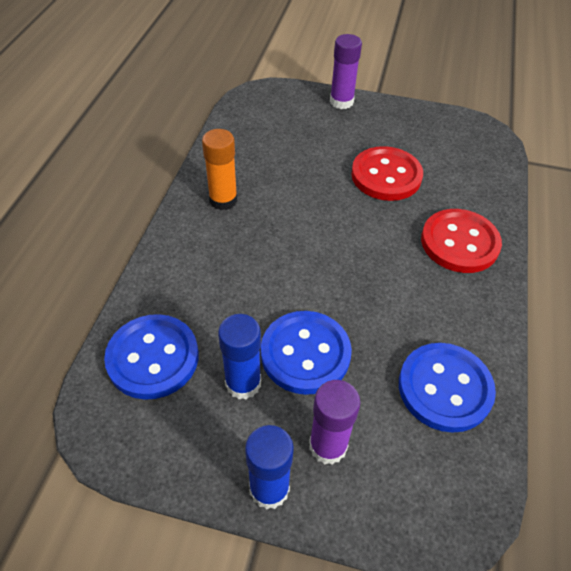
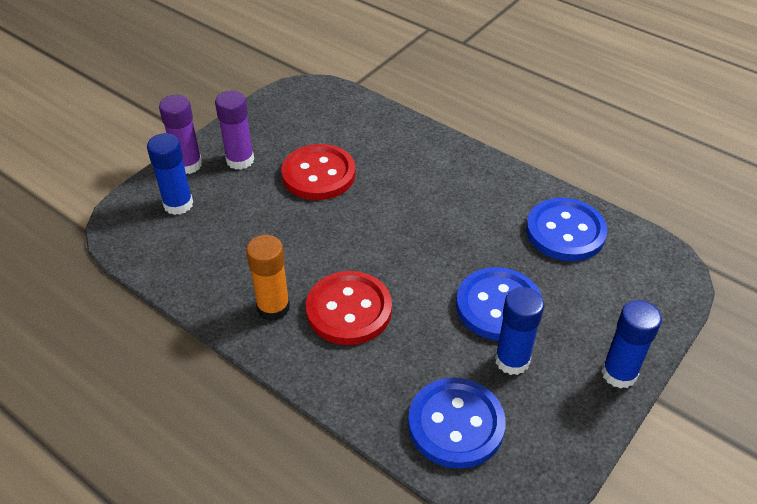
camera: 65 degrees left, 5 degrees down
(297, 113) = (178, 204): none -> blue glue stick
(328, 446) = (592, 322): purple glue stick -> purple glue stick (240, 160)
(459, 243) = (426, 162): red button -> red button (349, 310)

